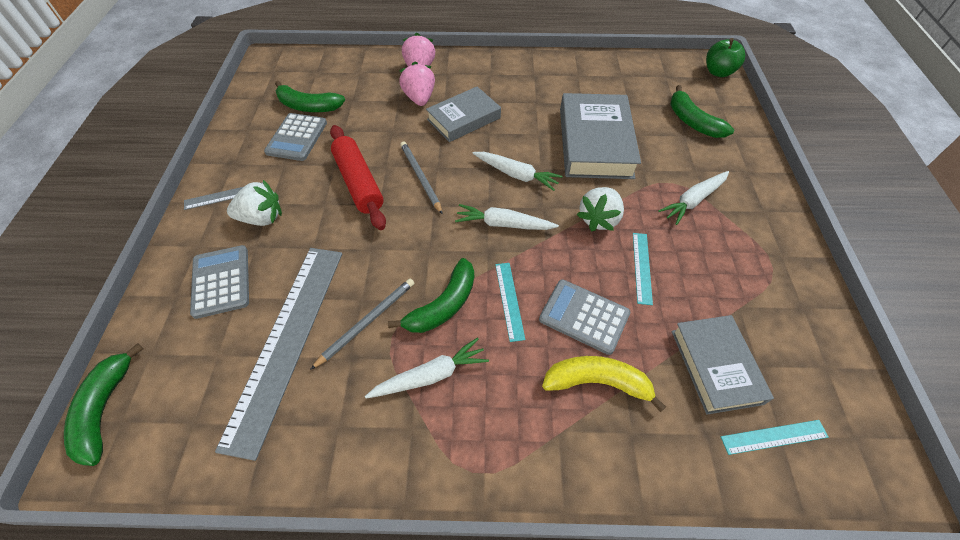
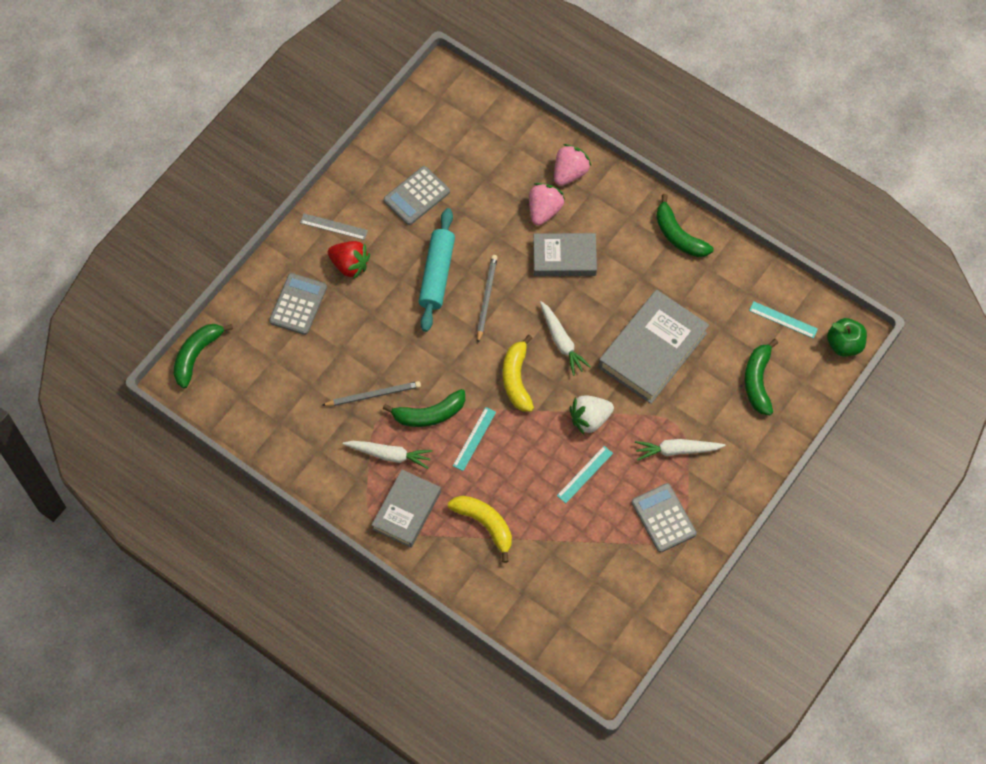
camera: 35 degrees right, 10 degrees up
(262, 218) = (350, 265): white strawberry -> red strawberry
(287, 341) = (318, 376): grey ruler -> none
(308, 106) = (445, 164): green banana -> green banana (678, 235)
(359, 183) = (437, 274): red rolling pin -> turquoise rolling pin
(504, 224) = (517, 379): white carrot -> yellow banana
(584, 316) = (513, 481): grey calculator -> grey calculator (663, 518)
(715, 366) = (566, 564): grey book -> grey book (406, 510)
(774, 437) = (559, 620): turquoise ruler -> turquoise ruler (783, 319)

